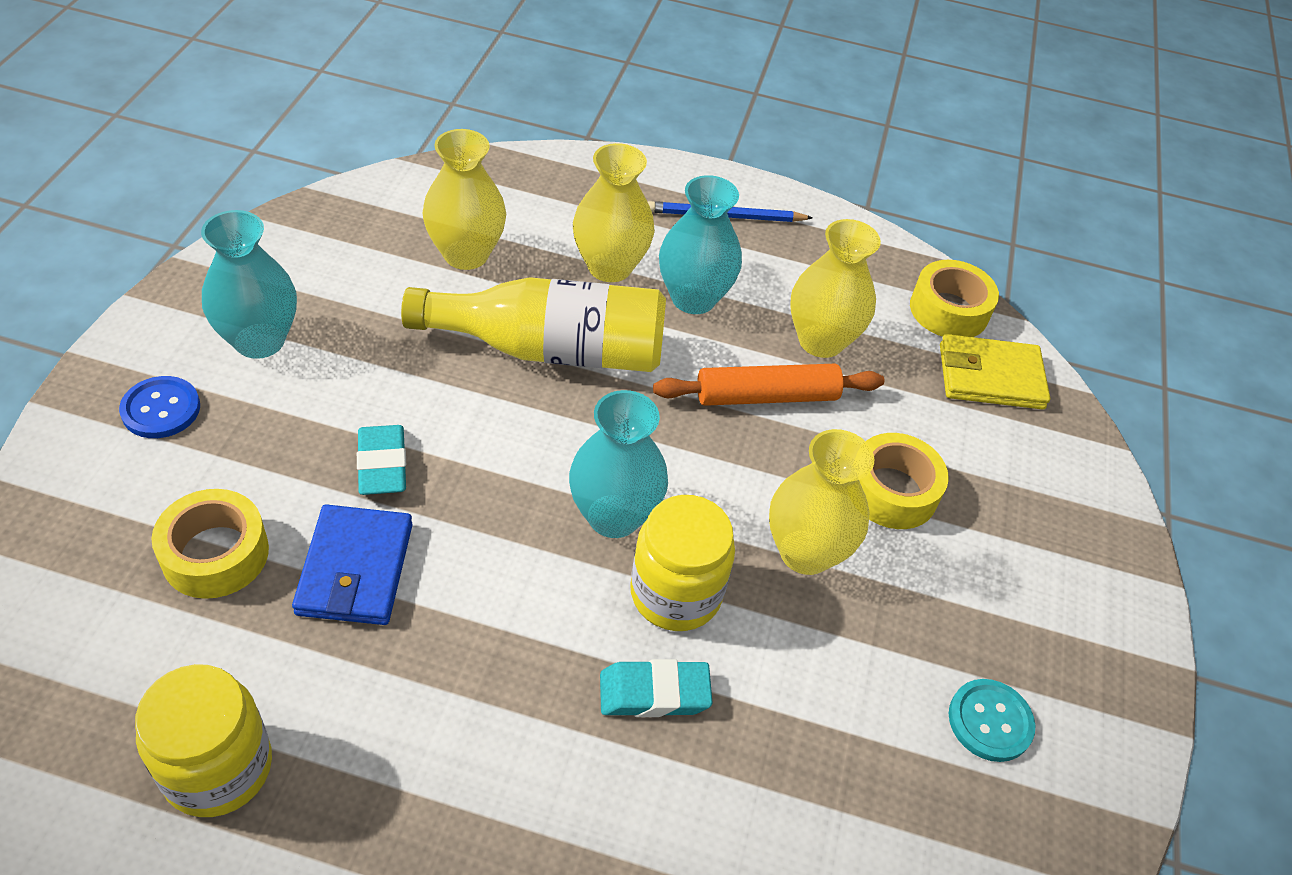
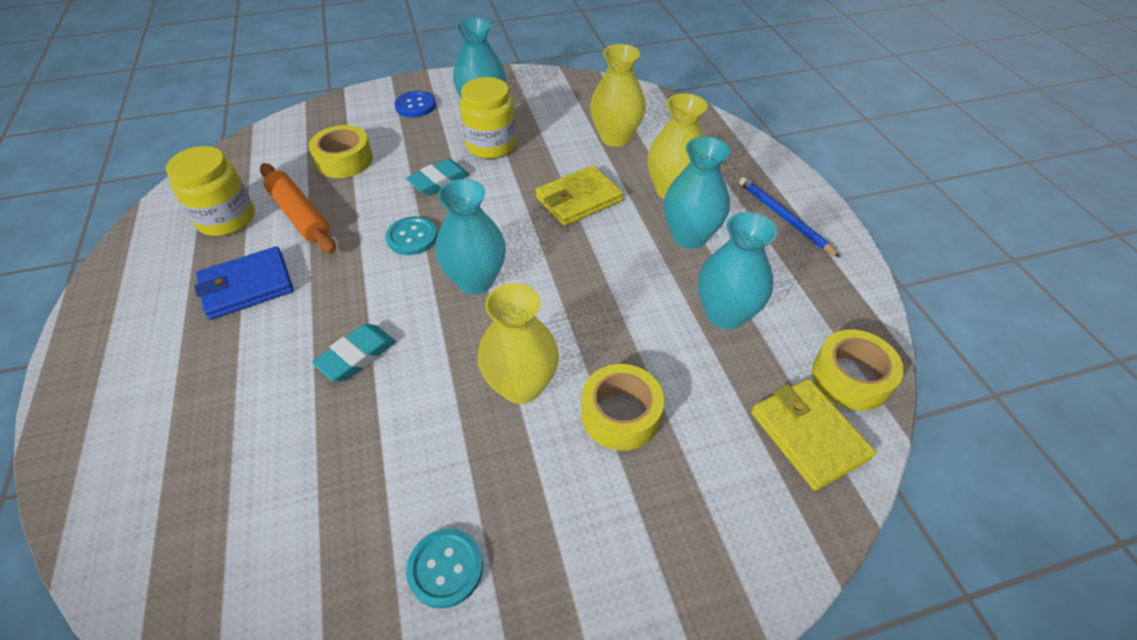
camera: 65 degrees right, 0 degrees up
(355, 569) = (366, 204): blue wallet -> blue wallet (247, 286)
(477, 545) = (412, 237): none -> turquoise button
(551, 350) = (579, 199): yellow bottle -> yellow wallet
(654, 693) = (357, 356): turquoise eraser -> turquoise eraser turned 75 degrees clockwise
(675, 593) = (438, 333): yellow jar -> yellow jar (491, 145)
(766, 396) = (641, 307): orange rolling pin -> orange rolling pin (300, 215)
(821, 341) = (725, 314): yellow vase -> turquoise vase

